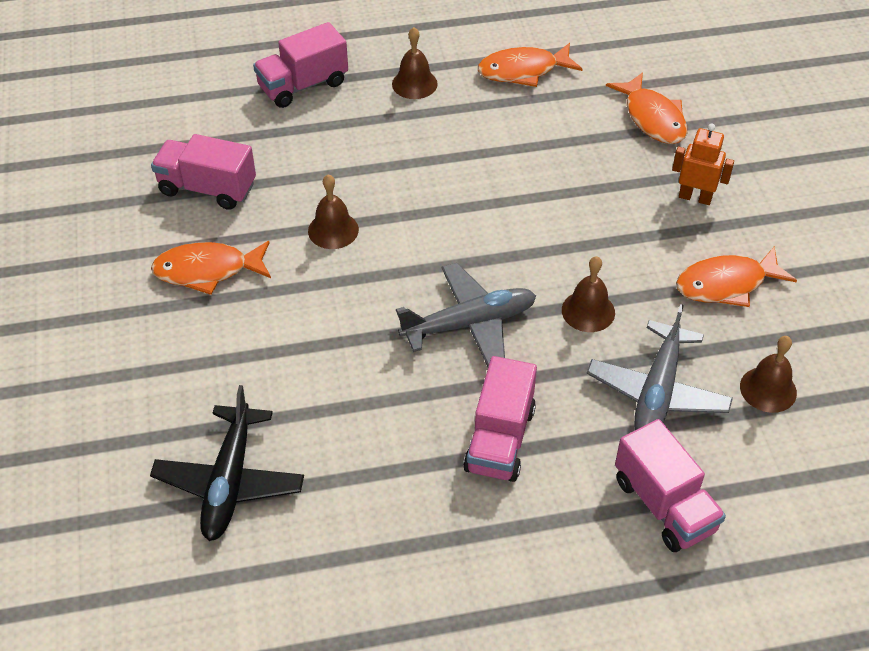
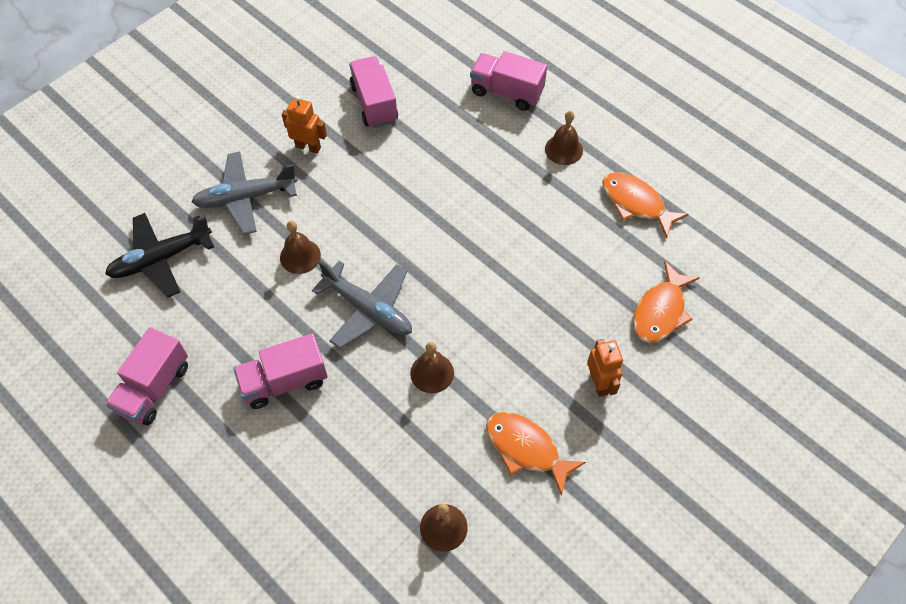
camera: 55 degrees right, 10 degrees up
(207, 271) = (308, 147): orange fish -> orange robot
(333, 230) = (391, 188): brown bell -> brown bell (300, 256)
(657, 392) = (389, 455): grey plane -> grey plane (245, 197)
(664, 505) = (294, 509): pink truck -> pink truck (154, 388)

